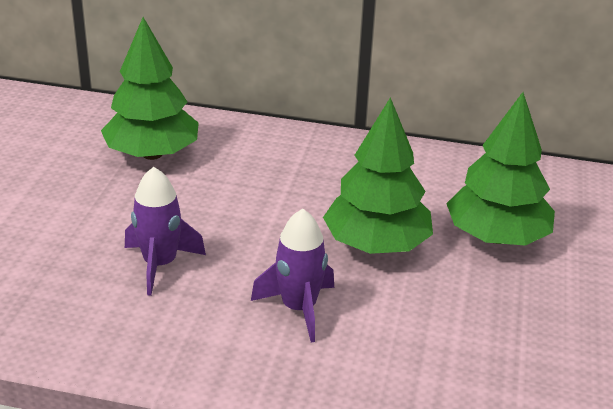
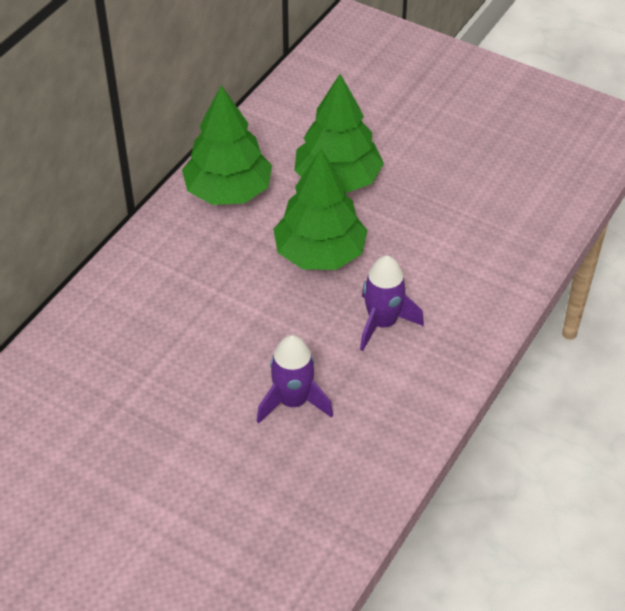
camera: 70 degrees left, 15 degrees up
(152, 154) = (108, 377): green tree -> green tree (228, 191)

